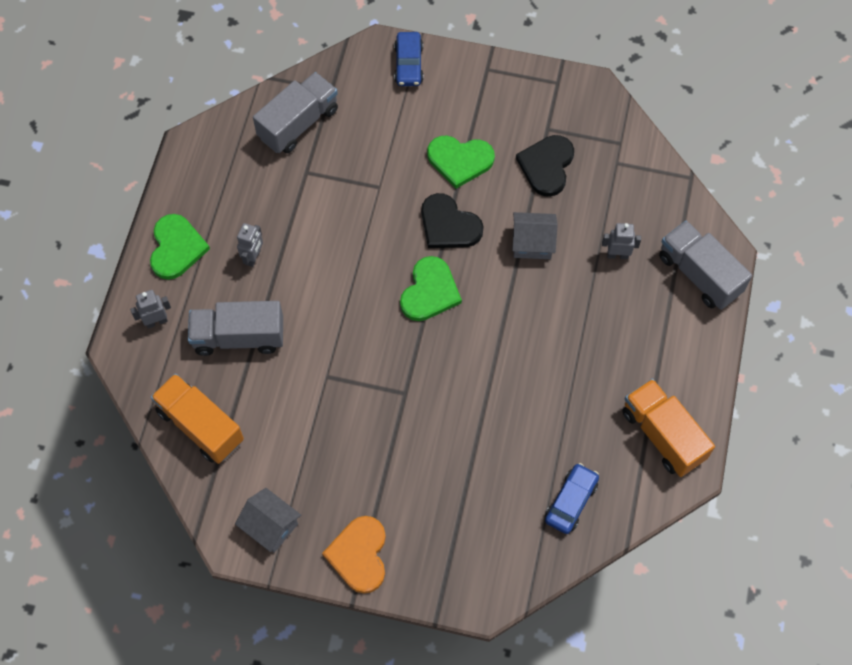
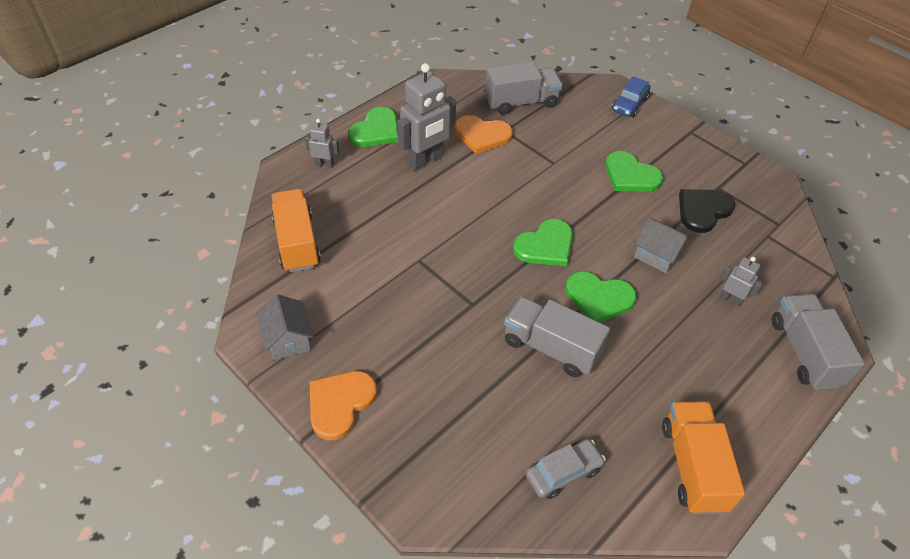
camera: 30 degrees right, 15 degrees down
(239, 337) = (374, 202): grey truck -> grey truck (551, 347)
(253, 257) = (425, 160): grey robot -> grey robot, size x1.98
(287, 192) = (482, 135): none -> orange heart
(448, 225) = (592, 210): black heart -> none
(508, 320) = (599, 298): none -> green heart
(571, 501) = (563, 472): blue car -> grey car

